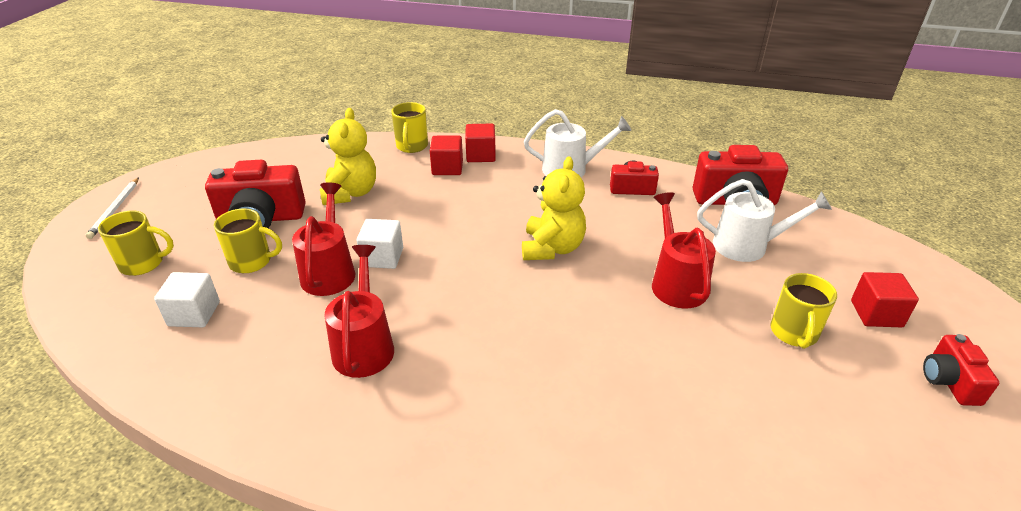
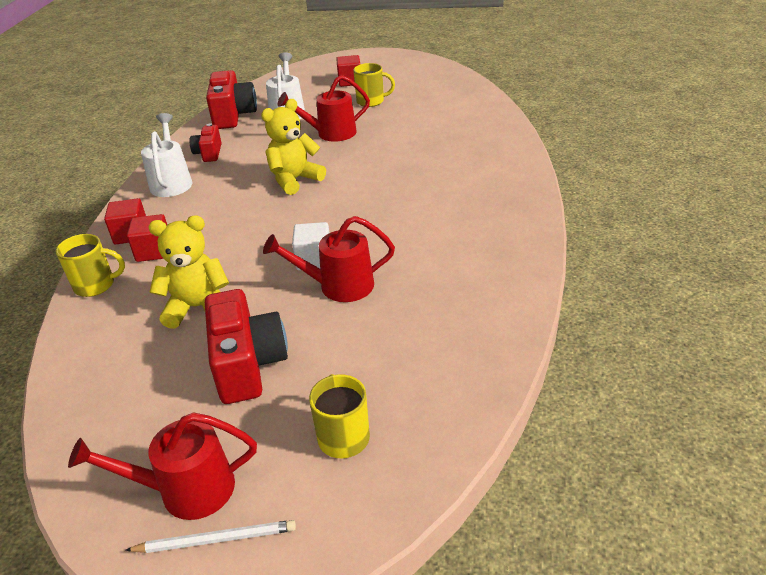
camera: 95 degrees left, 0 degrees up
(194, 314) = (417, 355): white cube -> none
(252, 261) = (329, 343): yellow mug -> none
(364, 345) = (426, 244): red watering can -> red watering can (185, 490)
(552, 248) = (294, 180): yellow teddy bear -> yellow teddy bear turned 45 degrees counterclockwise
(949, 381) = (397, 70): red camera -> none

